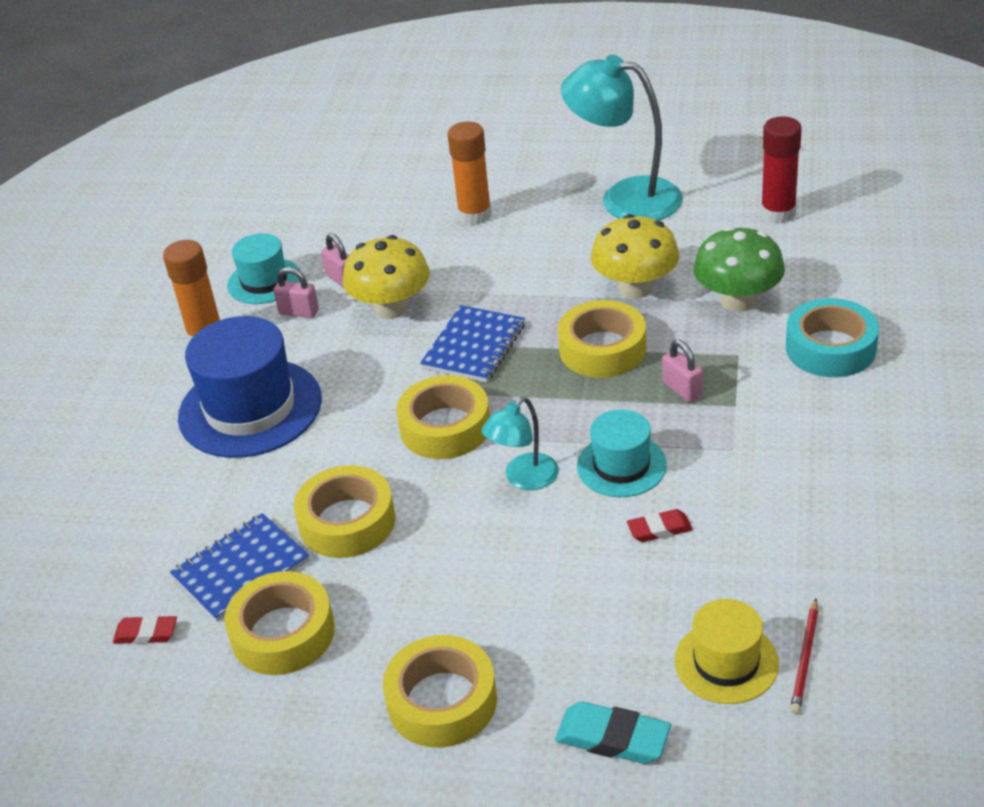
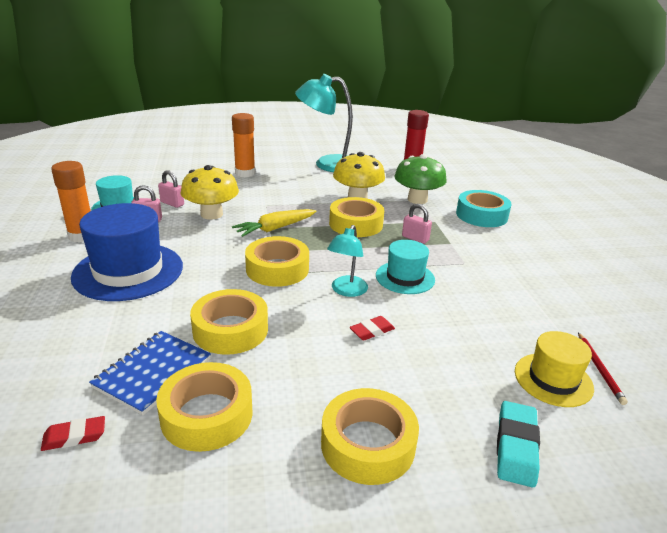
camera: 25 degrees left, 10 degrees down
(474, 346) = (275, 228): blue notebook -> yellow carrot
(612, 738) = (516, 447): turquoise eraser -> turquoise eraser turned 75 degrees counterclockwise
(659, 529) = (452, 308): red eraser -> red eraser (372, 331)

